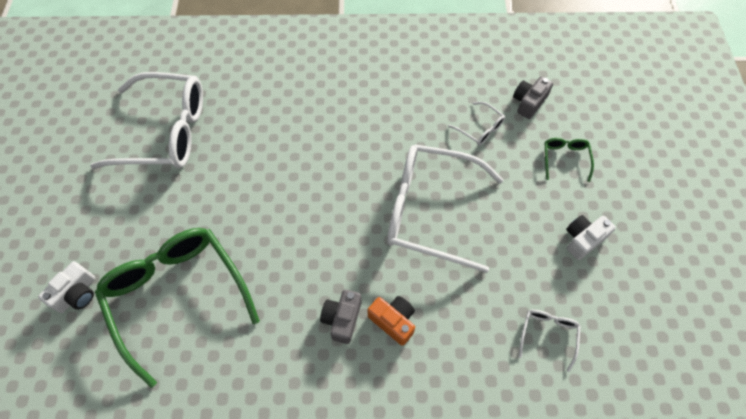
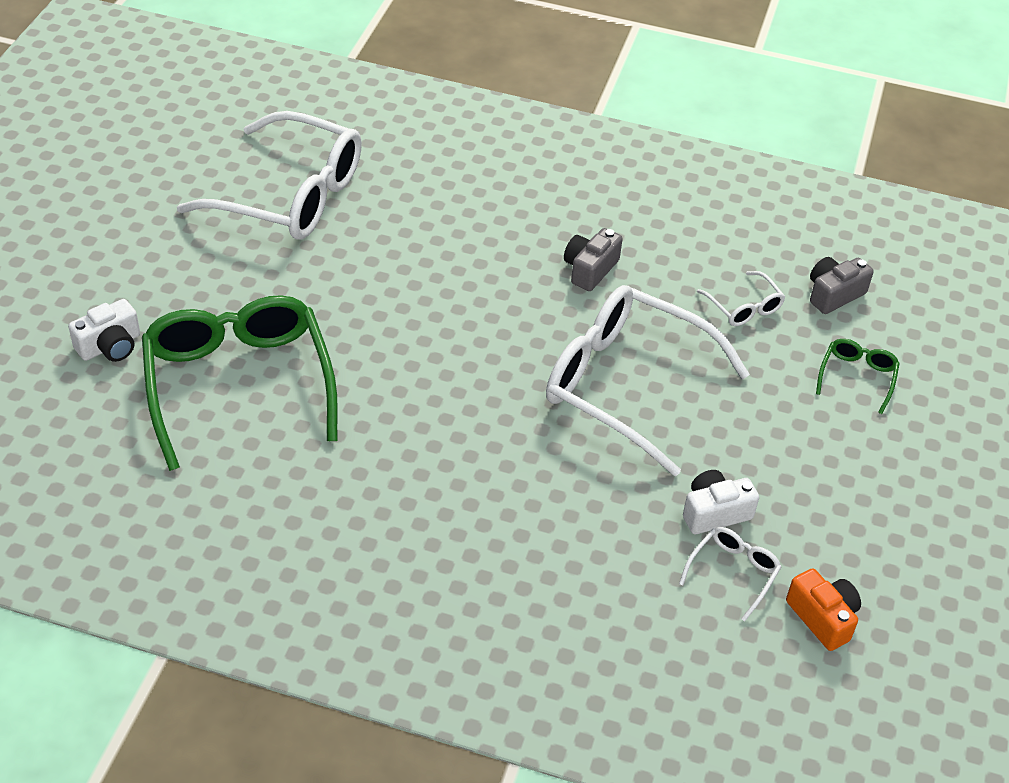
camera: 15 degrees right, 15 degrees down
(342, 319) = (450, 472): grey camera -> grey camera (590, 269)
(393, 321) = (519, 495): orange camera -> orange camera (822, 618)
(583, 239) = (838, 480): white camera -> white camera (714, 512)

